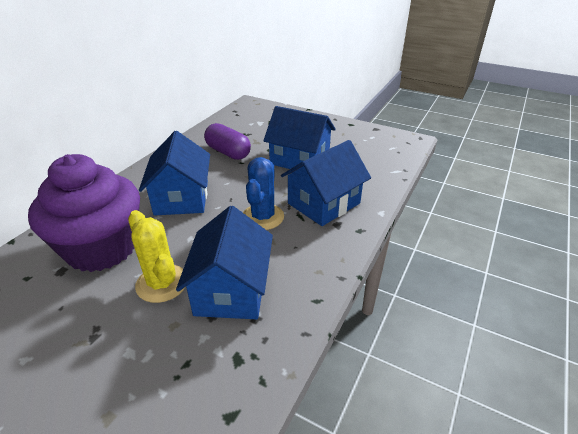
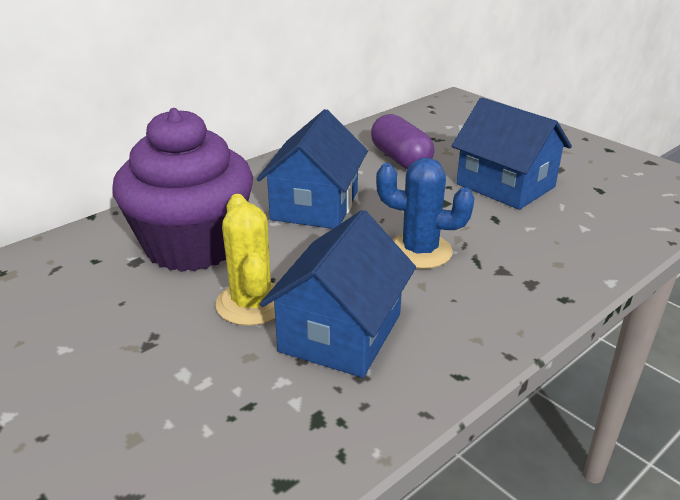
camera: 20 degrees right, 5 degrees down
(263, 217) = (419, 251): blue cactus -> blue cactus turned 75 degrees clockwise
(324, 203) = (520, 251): blue house -> none

